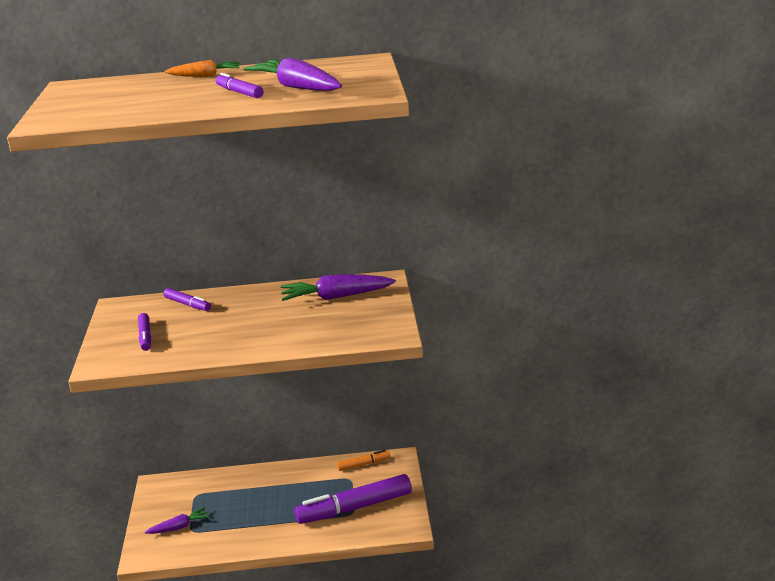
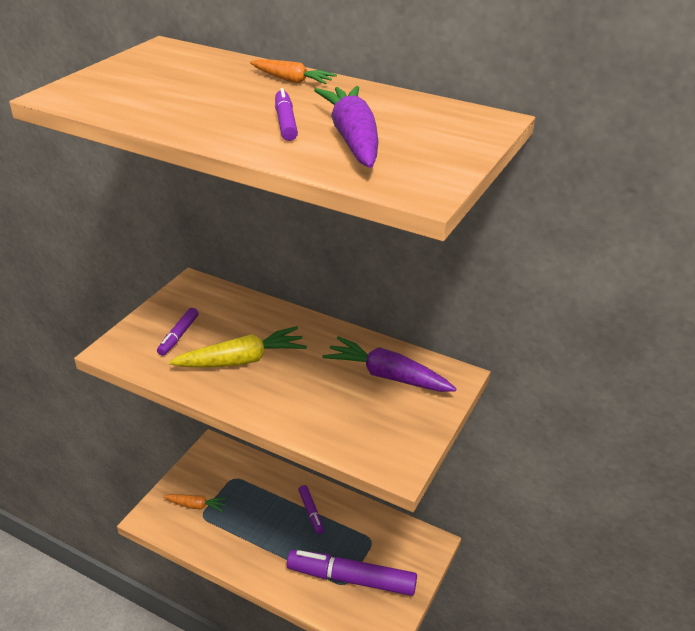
camera: 30 degrees right, 10 degrees up
(179, 527) = (196, 505): purple carrot -> orange carrot
(187, 304) = (248, 313): purple marker -> purple marker (311, 512)
(216, 330) = (241, 360): none -> yellow carrot
(363, 464) = (396, 530): orange marker -> none

